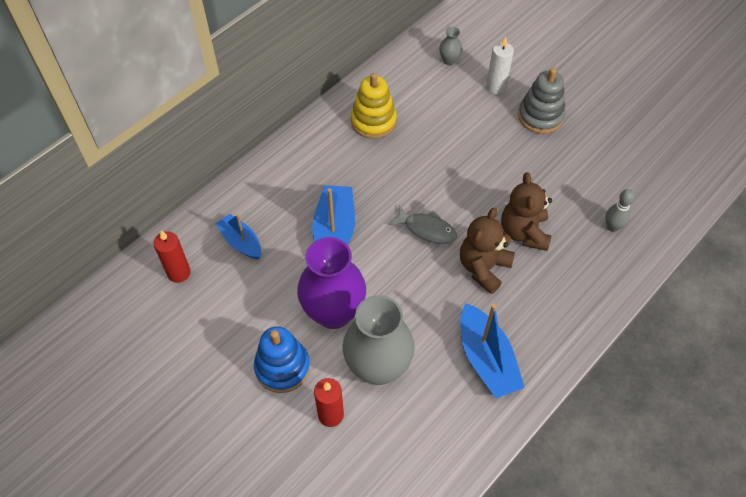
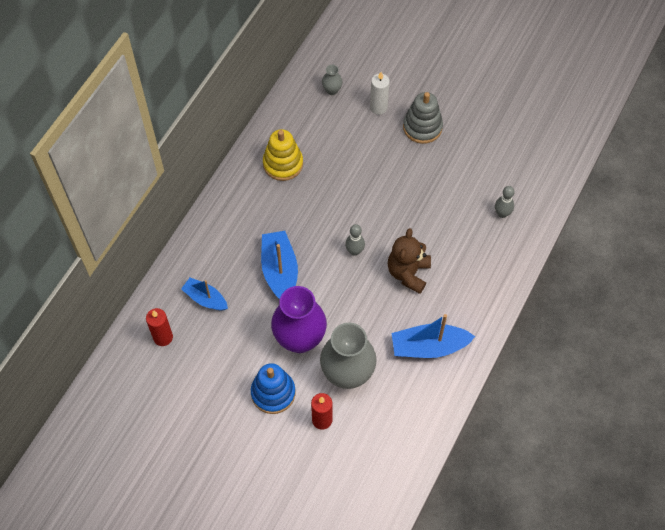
camera: 15 degrees left, 5 degrees up
(427, 229) = (354, 251): grey fish -> grey bowling pin
(486, 359) = (429, 347): blue boat -> blue boat turned 120 degrees clockwise
(524, 232) = (433, 235): brown teddy bear -> none

